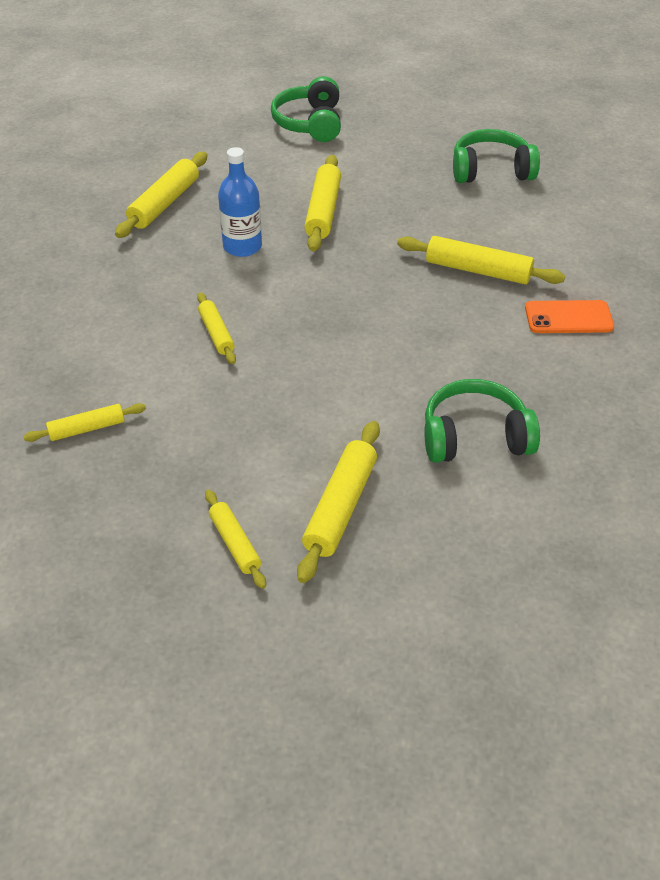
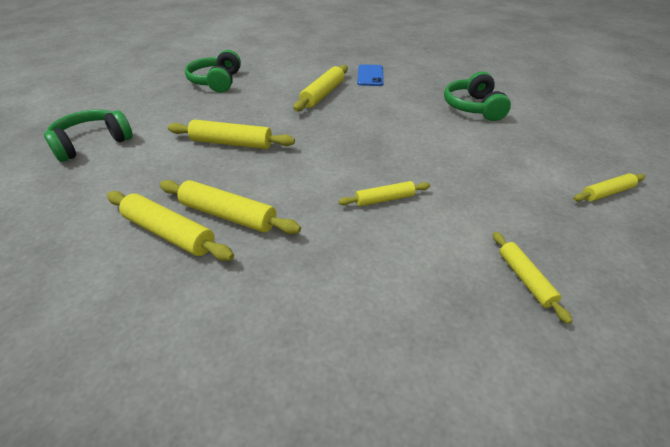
camera: 85 degrees left, 5 degrees down
(242, 246) = (265, 184): blue bottle -> none
(310, 123) = (92, 143): green headphones -> green headphones turned 135 degrees clockwise
(340, 507) = (550, 151): yellow rolling pin -> yellow rolling pin (228, 215)
(568, 318) = (370, 76): orange phone -> blue phone

